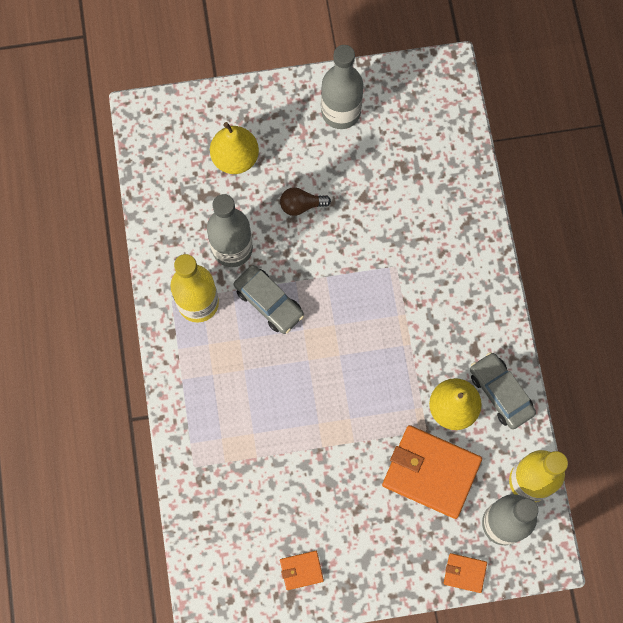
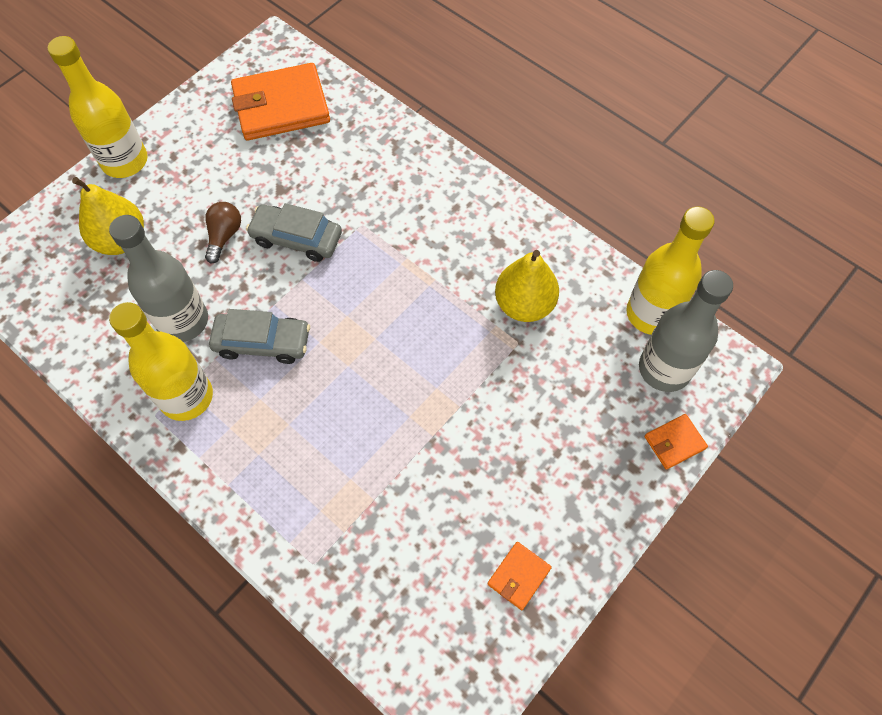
camera: 40 degrees left, 10 degrees down
(279, 96) = (125, 161): none -> yellow bottle
(301, 205) = (224, 236): brown light bulb -> brown light bulb turned 150 degrees clockwise
(341, 112) = (198, 136): grey bottle -> none
(431, 472) = (557, 376): orange wallet -> orange wallet (281, 106)
(500, 392) = (554, 259): grey car -> grey car (296, 238)

